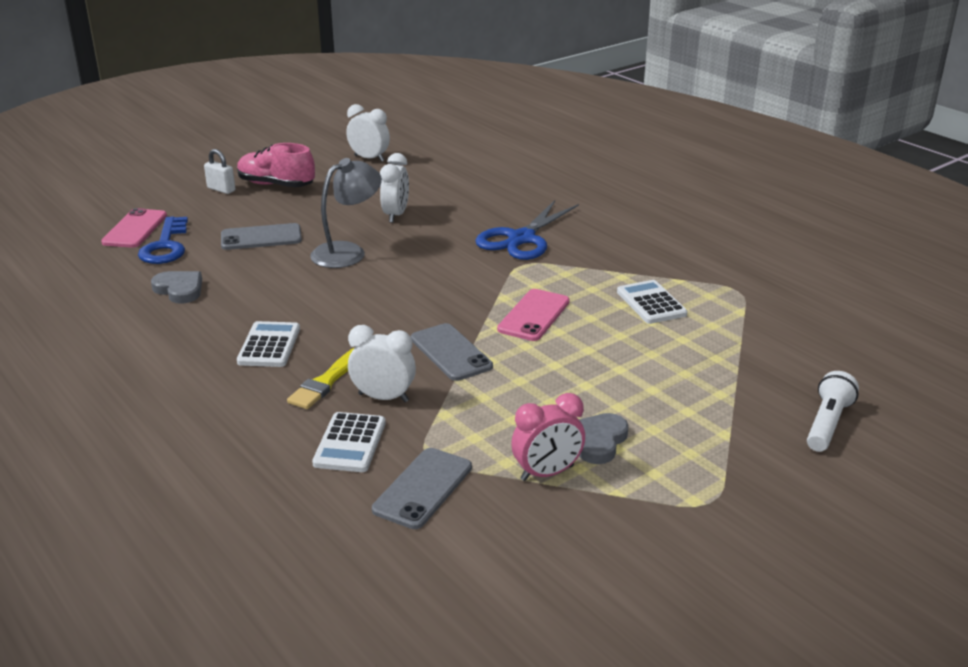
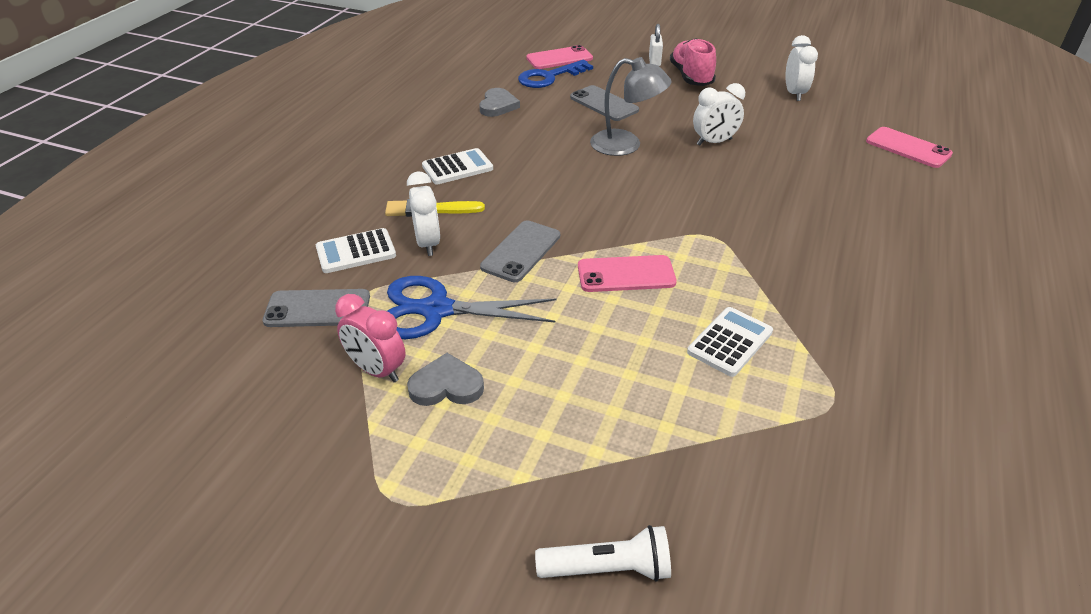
camera: 60 degrees right, 10 degrees up
(499, 154) = (908, 148): none -> pink phone
(521, 239) = (758, 219): blue scissors -> blue scissors (436, 310)

